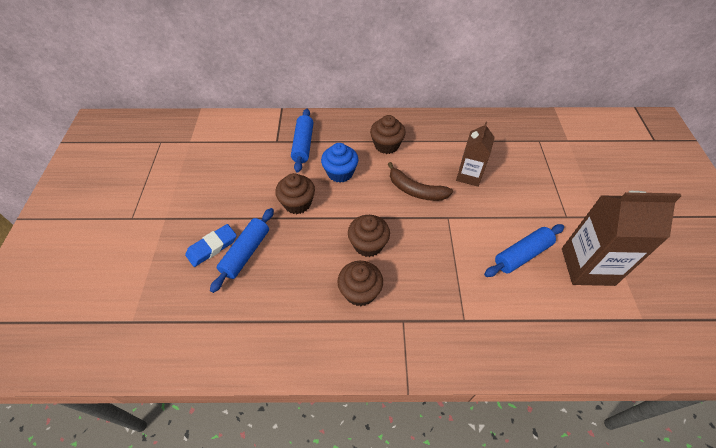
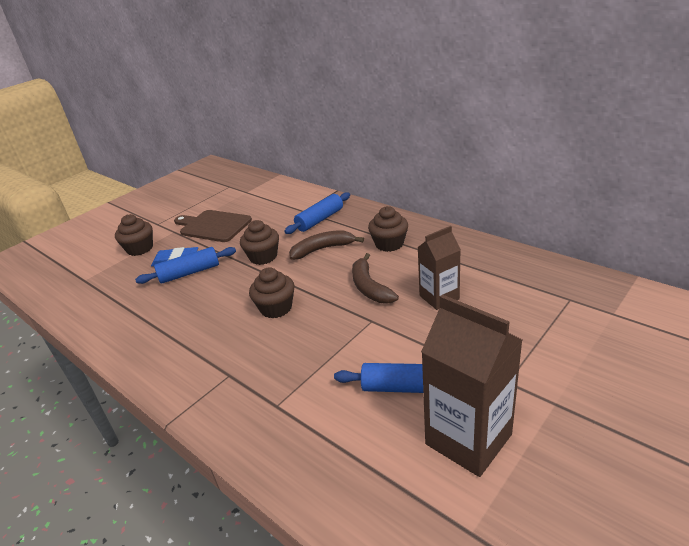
camera: 45 degrees right, 20 degrees down
(204, 193) = (213, 226): none -> brown cutting board
(340, 173) = (322, 249): blue cupcake -> brown banana
(360, 292) = (226, 337): brown cupcake -> brown cupcake (140, 248)

